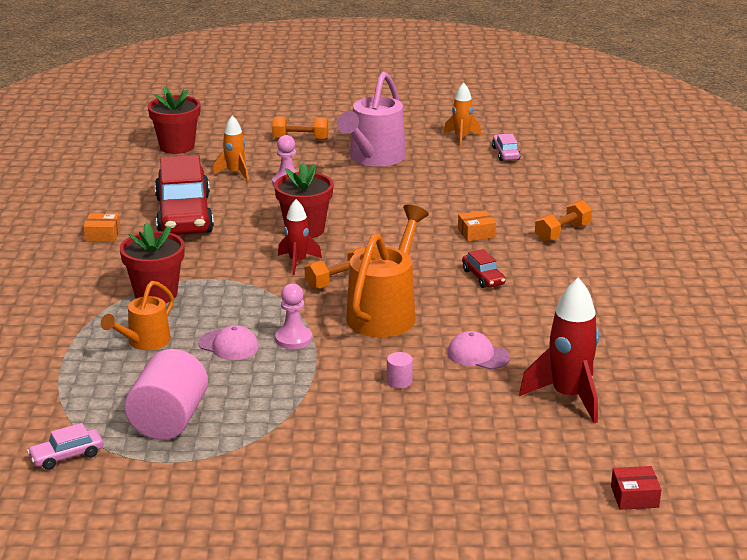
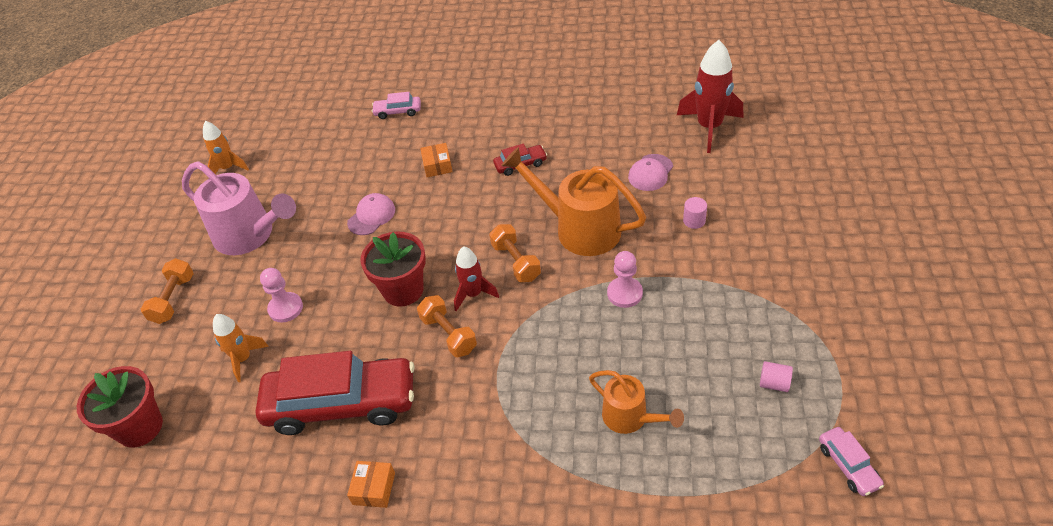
camera: 80 degrees left, 20 degrees up
(156, 294) = (529, 416): red flower pot -> none
(169, 420) = (774, 383): pink cylinder -> pink cylinder, size x0.42
(228, 345) = (636, 343): pink cap -> pink cap (371, 216)
(505, 153) = (277, 139): pink car -> pink car (398, 111)
(562, 233) = (448, 114): orange dumbbell -> orange dumbbell (448, 334)
(634, 497) = (830, 106): red box -> none

